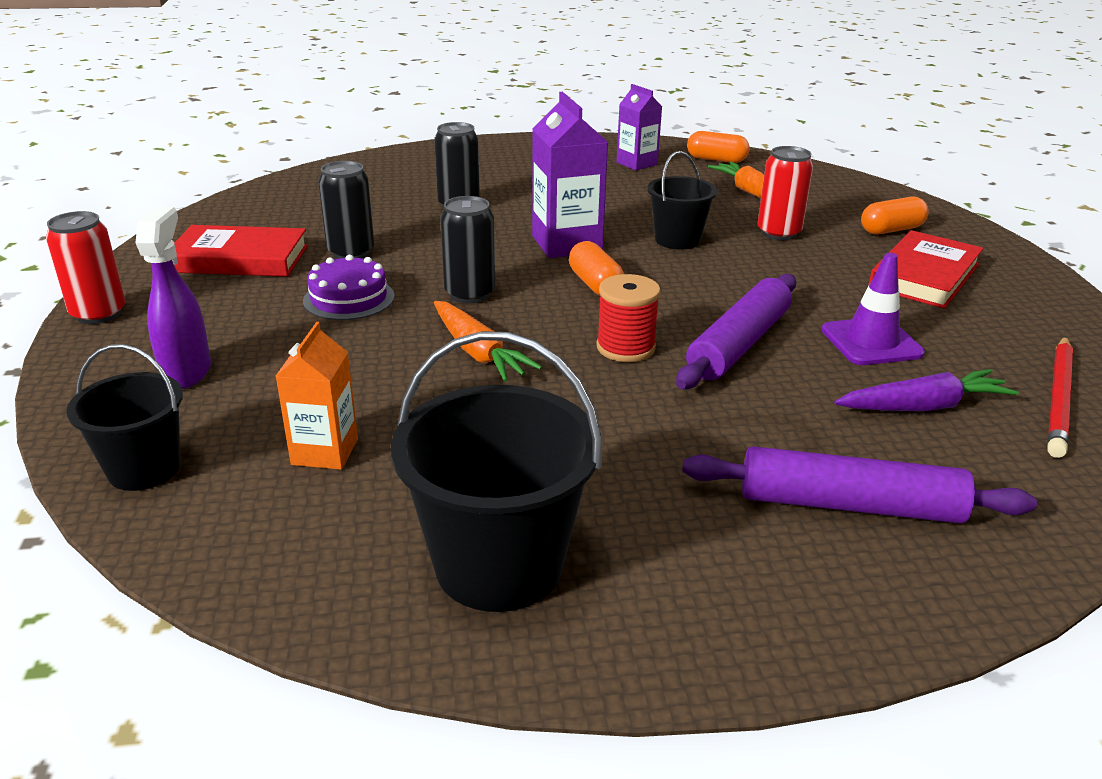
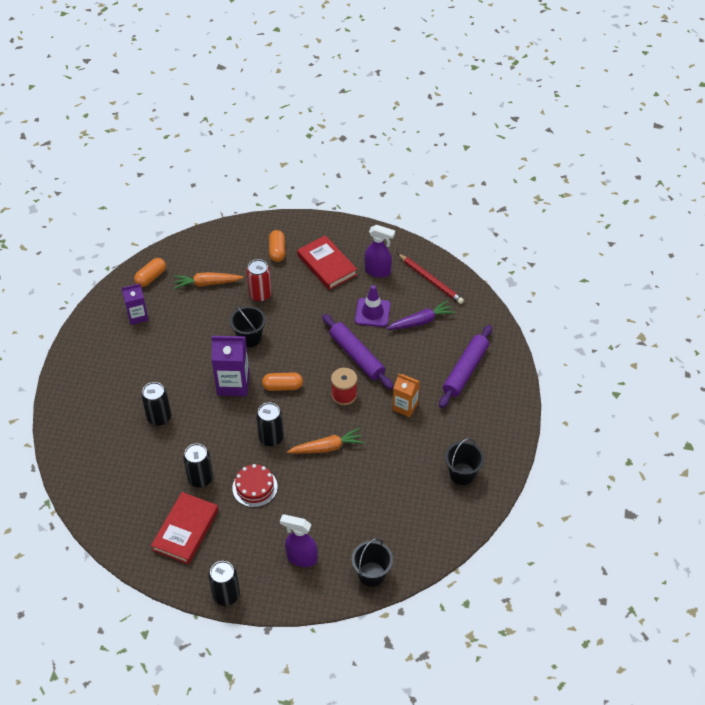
camera: 70 degrees left, 20 degrees up
(99, 314) = (226, 595): red can -> black can
(325, 452) = (381, 513): orange carton -> orange carton (405, 406)
(349, 298) = (255, 487): purple cake -> red cake
(499, 565) = (462, 474): black bucket -> black bucket, size x0.61
(923, 407) = (421, 321): purple carrot -> purple carrot turned 60 degrees clockwise
(987, 329) = (378, 271): none -> purple spray bottle

